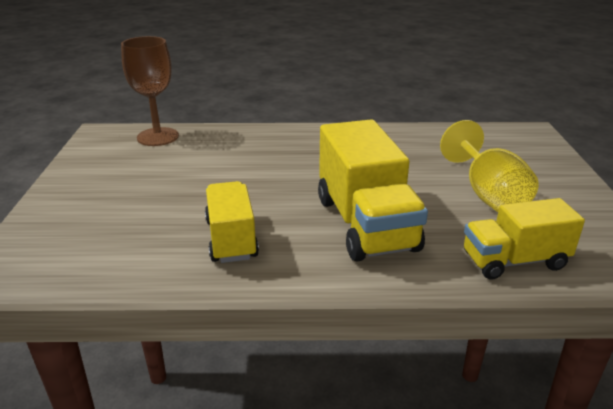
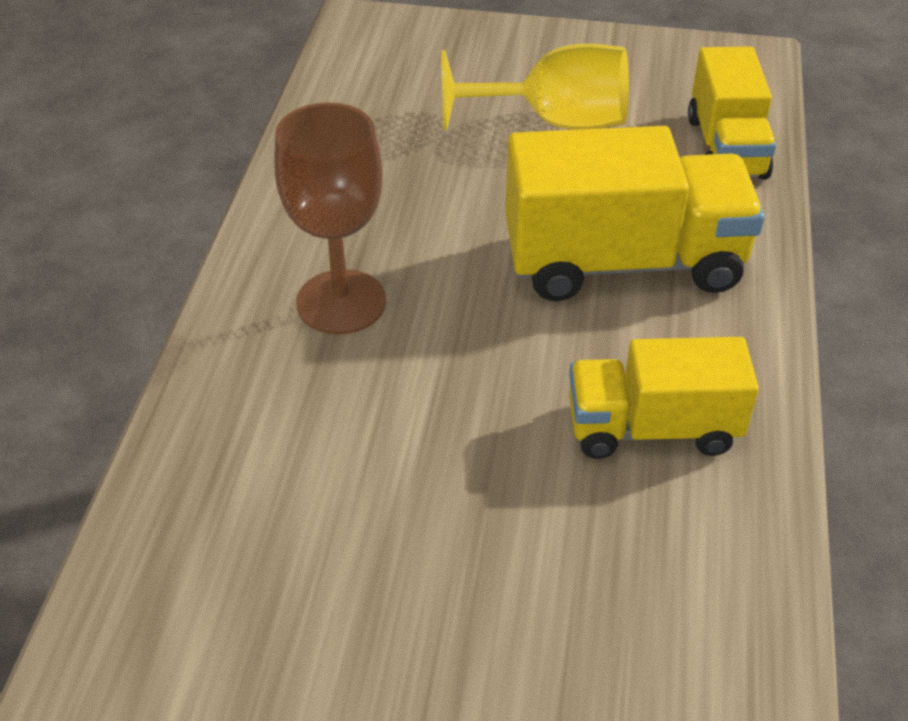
camera: 80 degrees left, 15 degrees up
(158, 137) = (169, 552): brown goblet -> brown goblet (341, 302)

